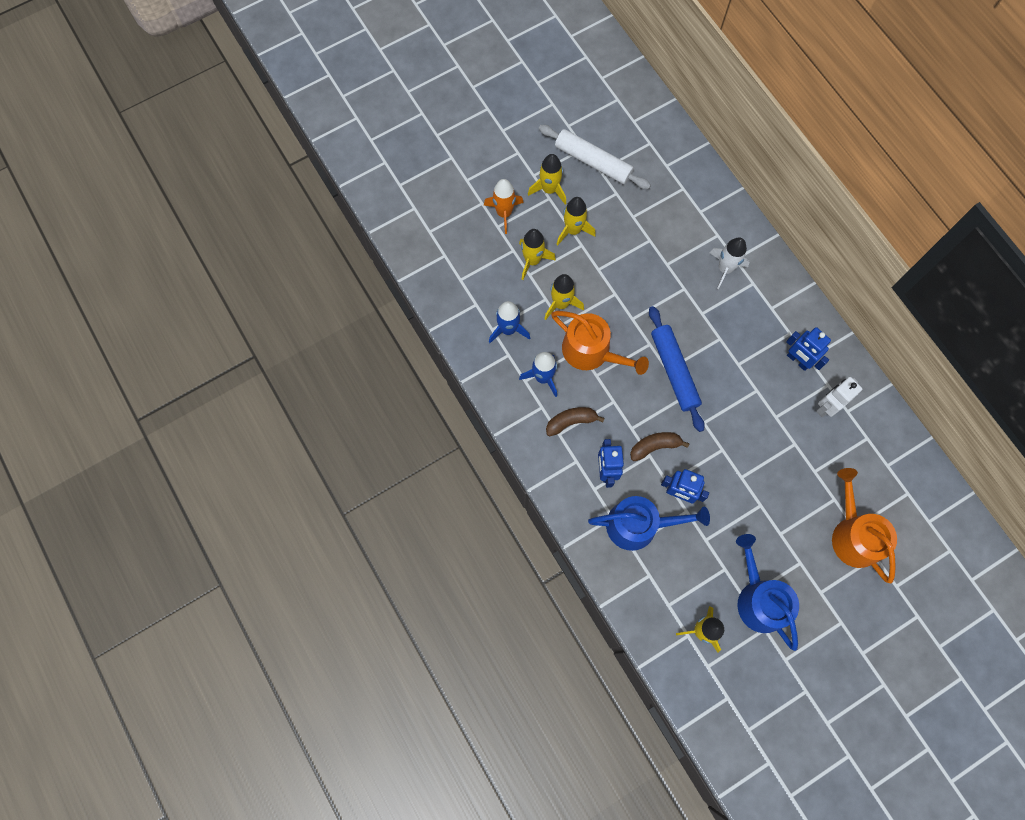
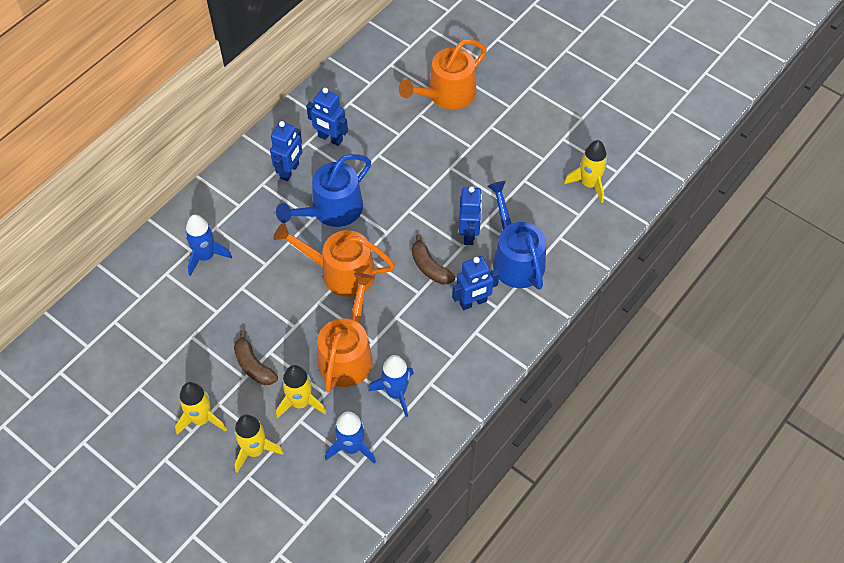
camera: 110 degrees left, 15 degrees down
(504, 213) = (200, 504): orange rocket -> none
(549, 189) = (152, 462): yellow rocket -> none
(571, 422) = (435, 350): brown banana -> brown banana (253, 365)
(593, 162) = (101, 426): white rolling pin -> none
(674, 371) = (341, 272): blue rolling pin -> orange watering can
(725, 269) = (206, 256): white rocket -> blue rocket
(759, 599) = (538, 148): blue watering can -> blue watering can (332, 210)
(826, 406) = (330, 138): white robot -> blue robot

